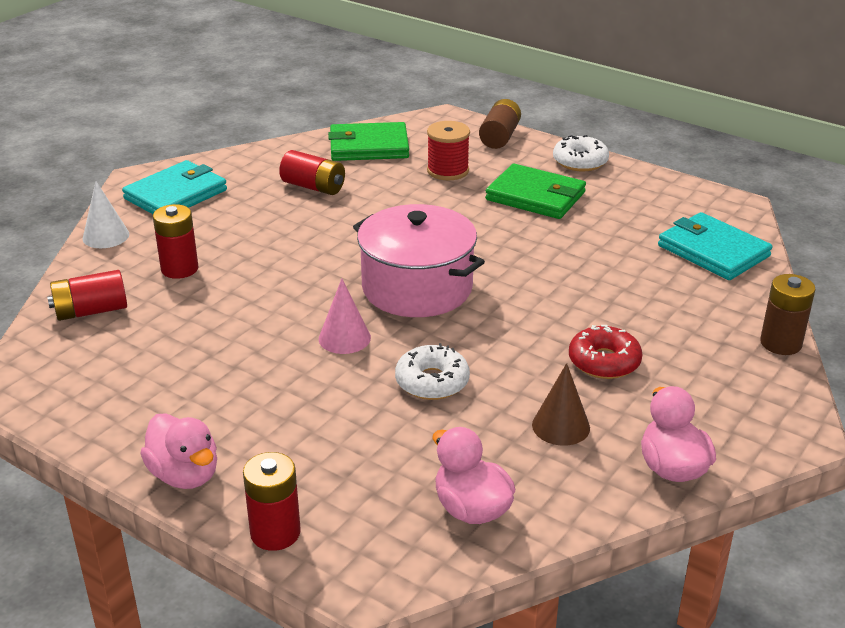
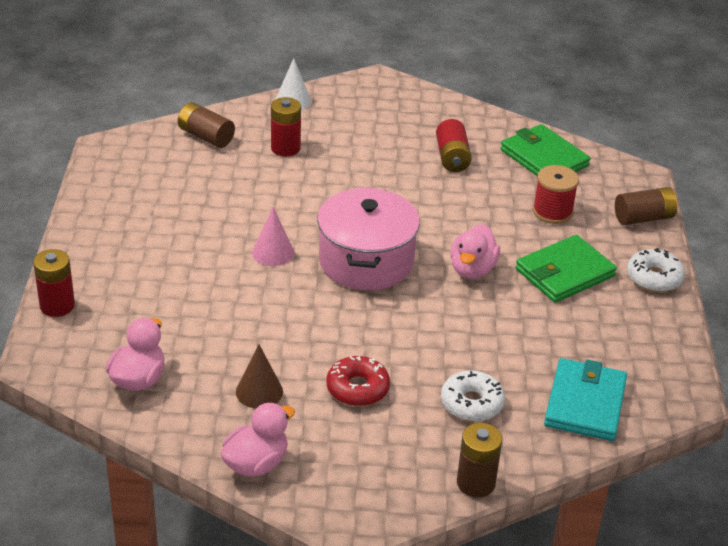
camera: 55 degrees right, 5 degrees up
(91, 311) = (206, 137): red battery -> brown battery
(176, 194) = (374, 103): turquoise wallet -> none
(185, 475) = (81, 248): pink duck -> pink duck (472, 269)
(432, 382) = (258, 312): white donut -> white donut (471, 403)
(535, 196) = (564, 273): green wallet -> green wallet turned 60 degrees clockwise

